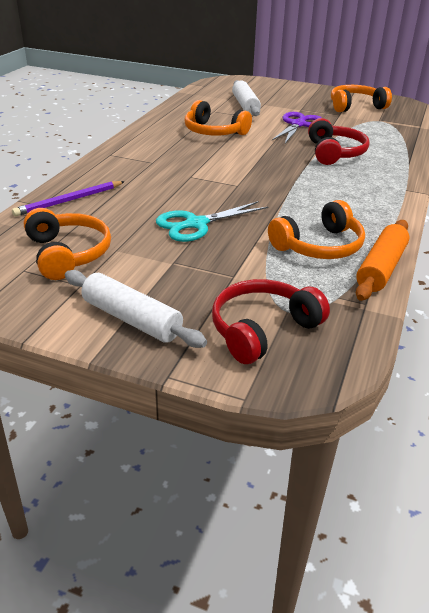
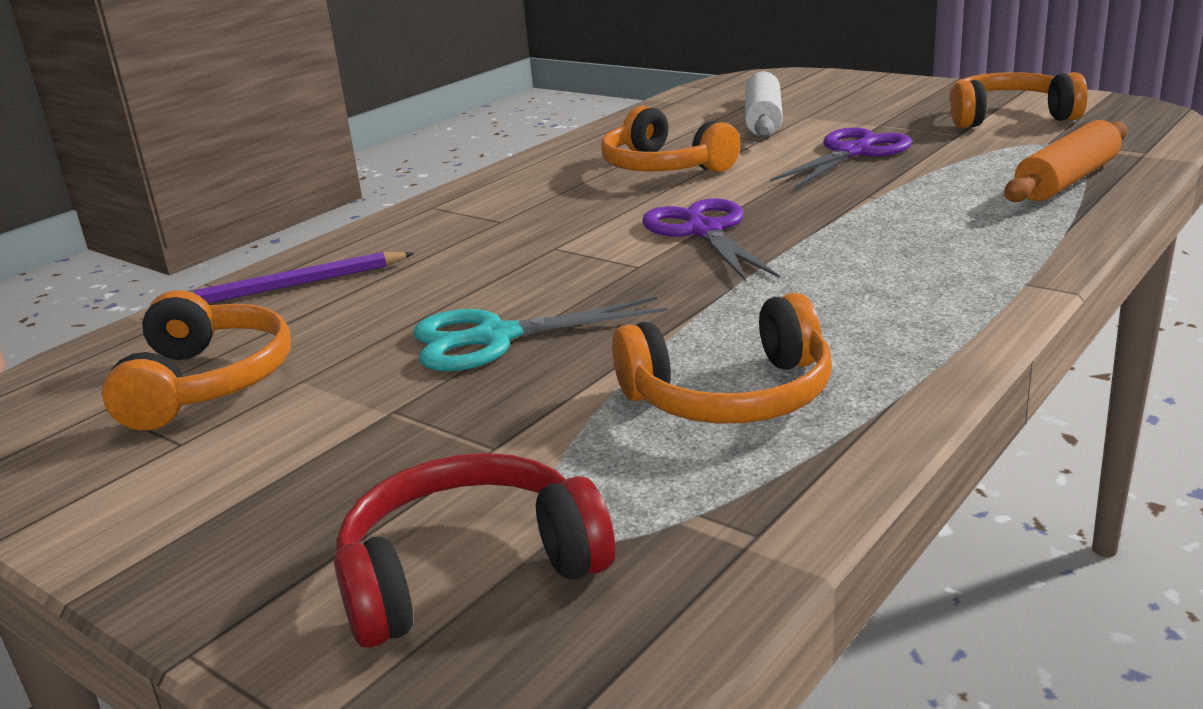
camera: 20 degrees right, 10 degrees down
(132, 319) = (217, 521): white rolling pin -> none
(256, 167) = (704, 231): none -> purple scissors
(334, 153) = (899, 206): red headphones -> none
(381, 268) = (849, 455): orange rolling pin -> orange rolling pin (1066, 180)

